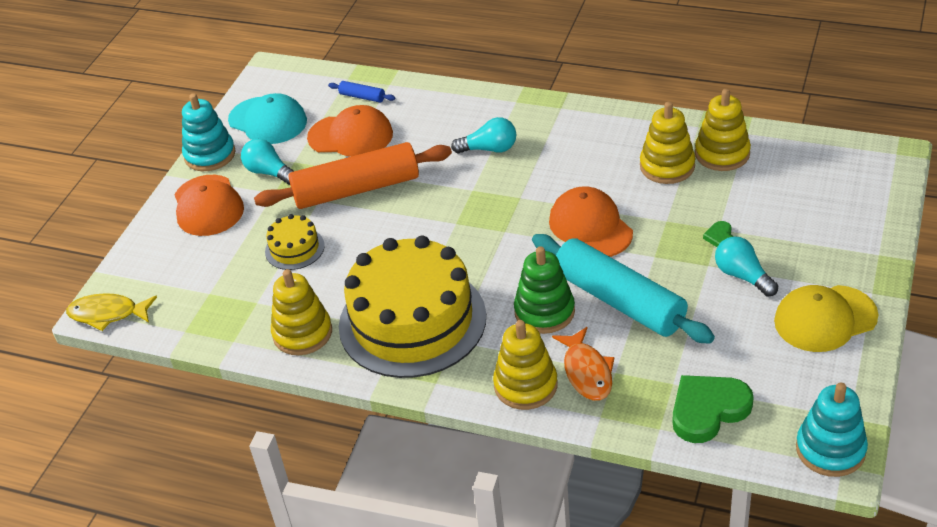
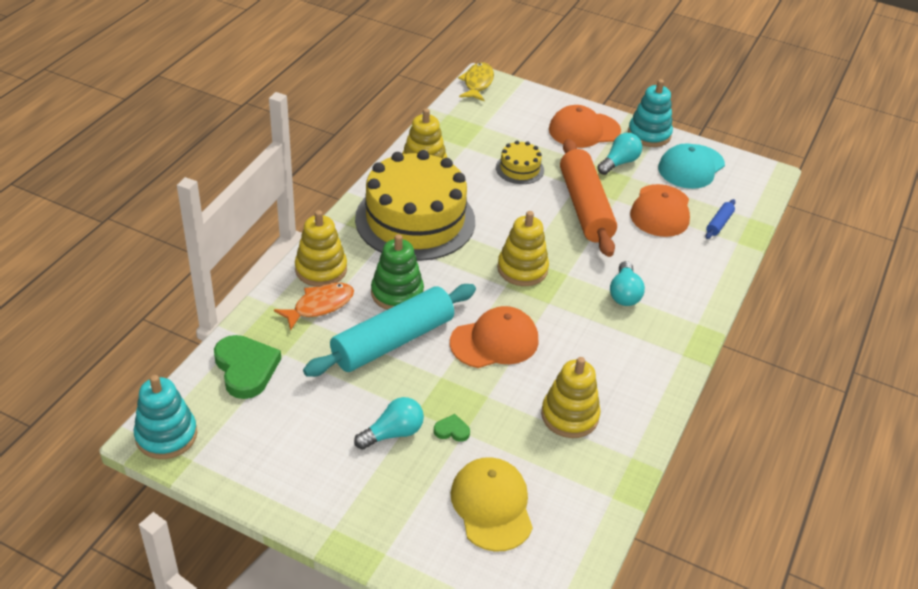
camera: 90 degrees right, 0 degrees up
(587, 372) = (320, 306): orange fish -> orange fish turned 150 degrees clockwise
(722, 154) = (580, 465): yellow stacking toy -> yellow stacking toy (522, 269)
(825, 319) = (314, 479): yellow cap -> yellow cap (492, 506)

